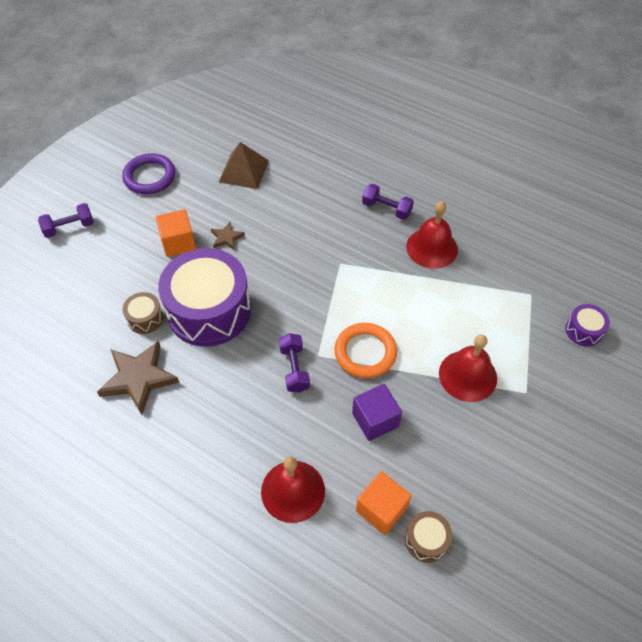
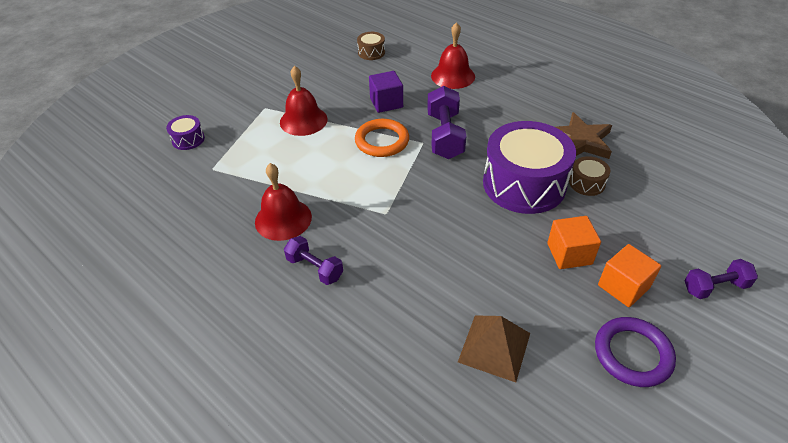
camera: 170 degrees left, 10 degrees down
(227, 238) = (512, 253): brown star -> none
(294, 369) = (445, 136): purple dumbbell -> purple dumbbell, size x1.61
(381, 509) = (395, 65): orange cube -> orange cube (623, 286)

